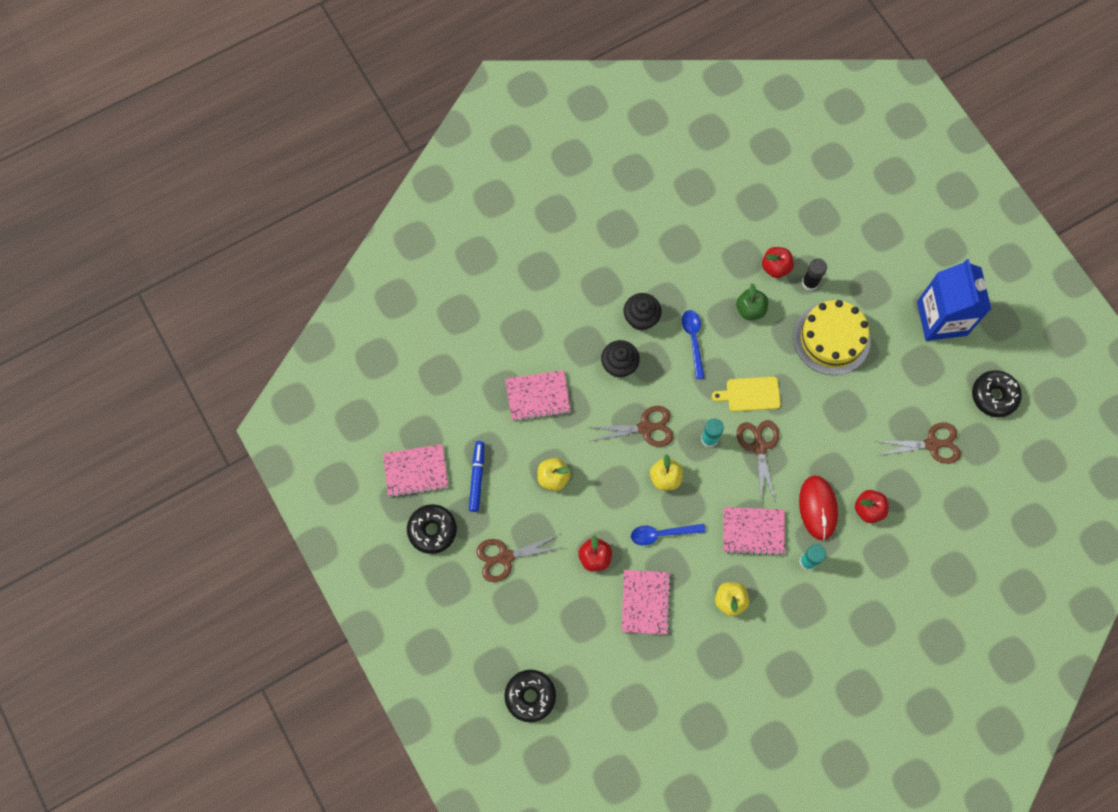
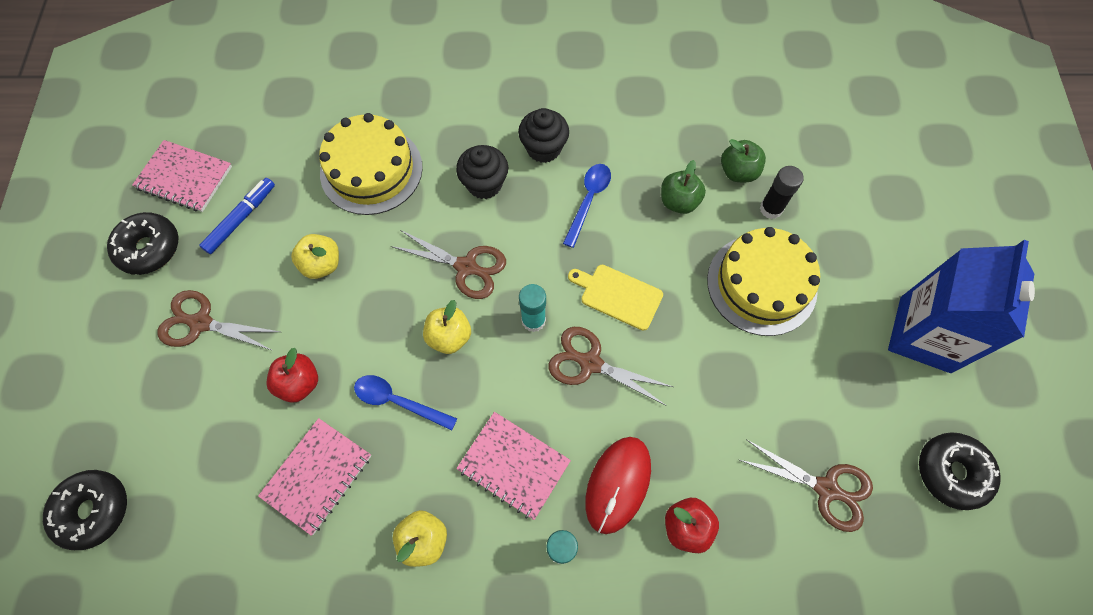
camera: 30 degrees right, 5 degrees down
(538, 396) = (371, 170): pink notebook -> yellow cake
(759, 446) = (589, 363): brown scissors -> brown scissors turned 90 degrees counterclockwise
(775, 267) = (738, 172): red apple -> green apple

